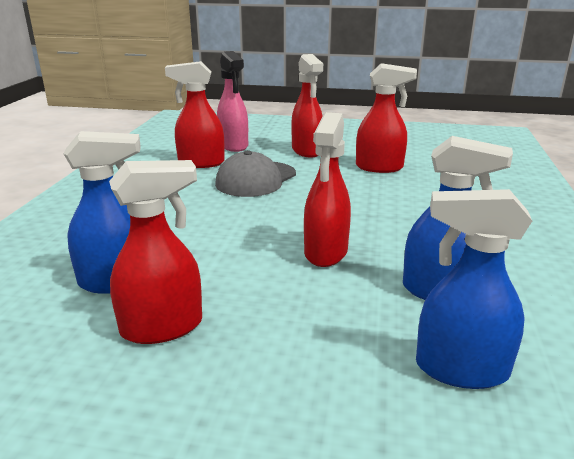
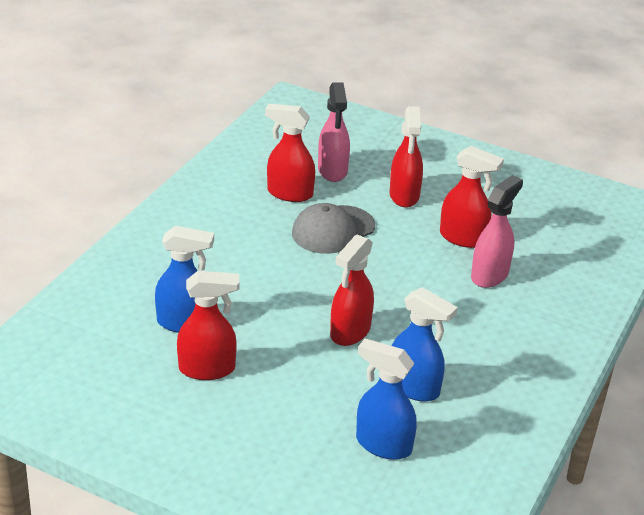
camera: 15 degrees right, 10 degrees up
(426, 186) = (490, 275): none -> pink spray bottle

